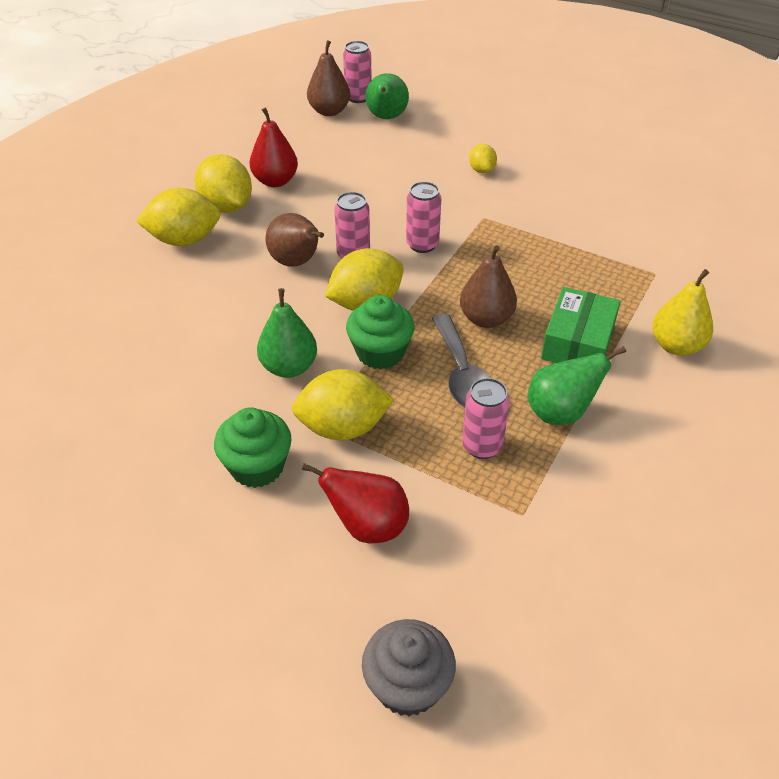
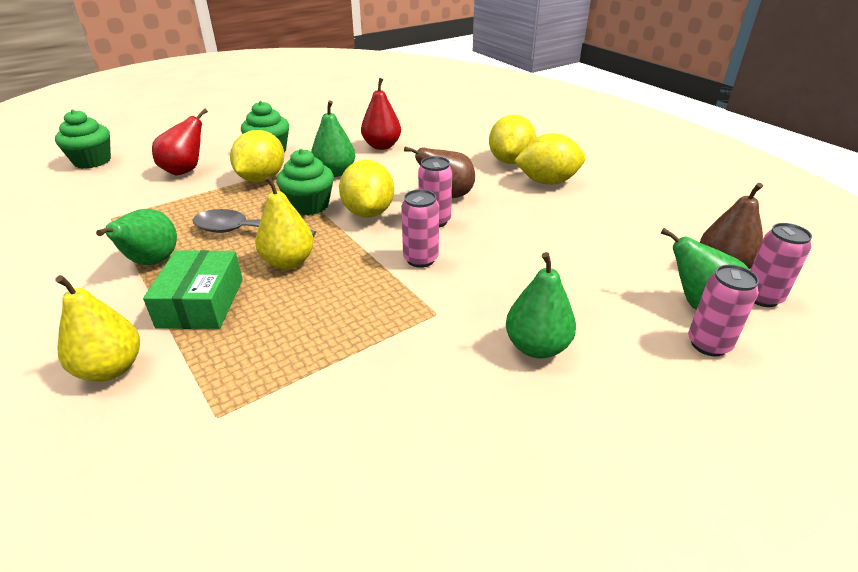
camera: 115 degrees right, 10 degrees down
(275, 181) = (578, 208): red pear -> red pear (382, 146)
(408, 685) = (92, 161): grey cupcake -> green cupcake
(481, 170) = (537, 347): yellow lemon -> green pear
(482, 446) = (177, 220): pink can -> pink can (708, 344)
(486, 319) = (288, 262): brown pear -> yellow pear
(578, 342) = (201, 303): green box -> green box turned 45 degrees clockwise

